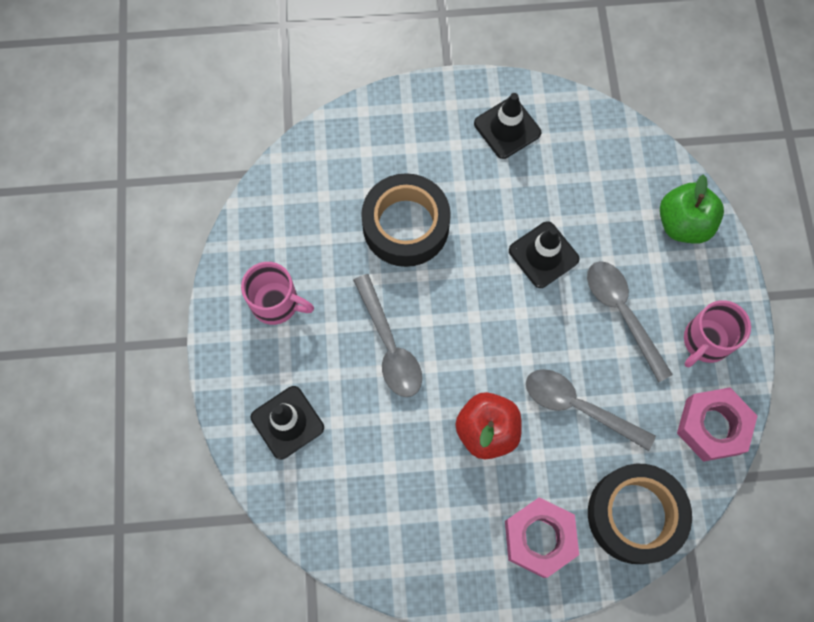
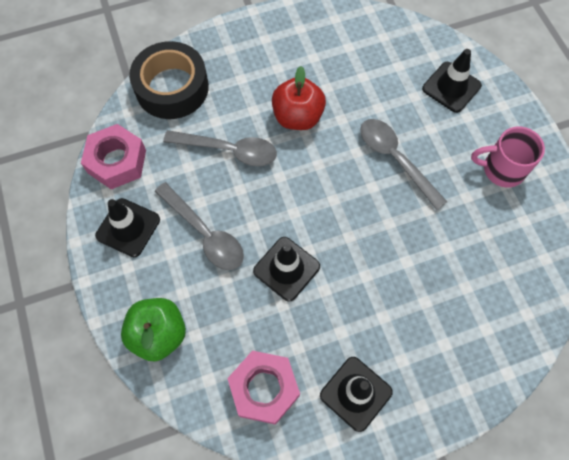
camera: 165 degrees right, 5 degrees down
(406, 225) = (420, 264): black tape -> none
(539, 538) = (240, 58): pink nut -> pink nut (264, 388)
(705, 341) = (128, 227): pink mug -> black traffic cone

